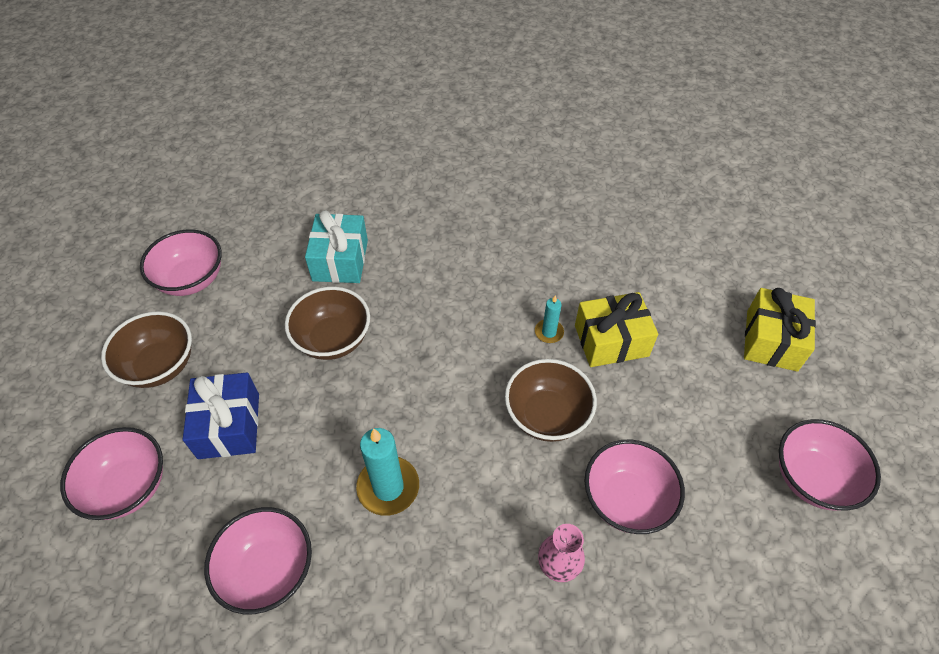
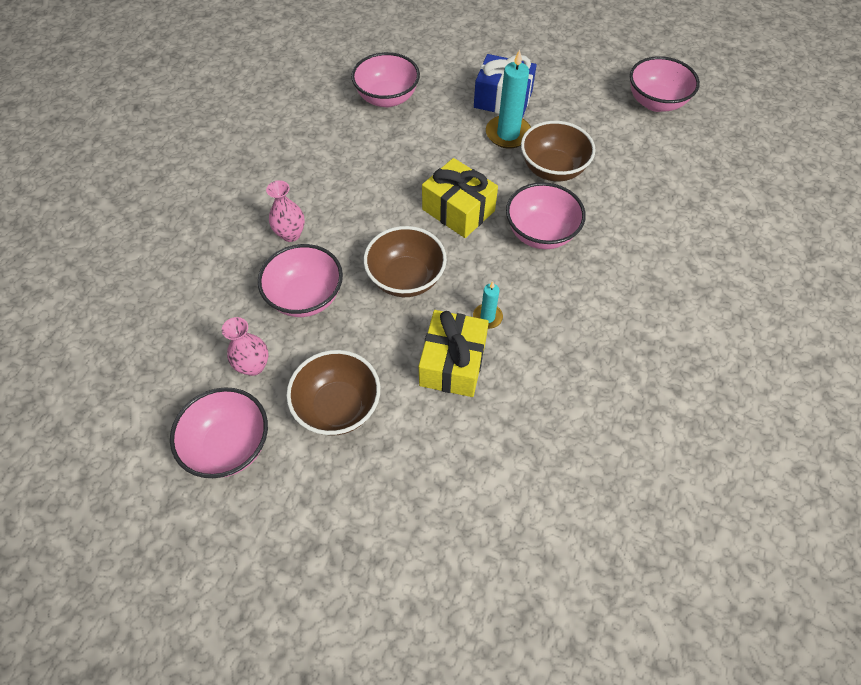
camera: 115 degrees right, 5 degrees up
(128, 487) = (482, 50): pink bowl -> pink bowl (540, 233)
(160, 366) = (574, 75): brown bowl -> brown bowl (338, 407)
(340, 260) = (642, 196): turquoise gift -> none
(388, 487) = (406, 165): turquoise candle -> turquoise candle (508, 134)
(731, 505) = (254, 366): none -> pink vase
(771, 340) = (375, 516): yellow gift -> yellow gift (458, 210)

